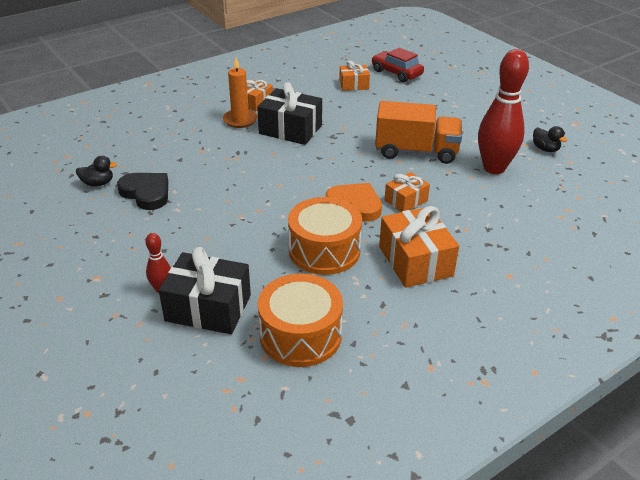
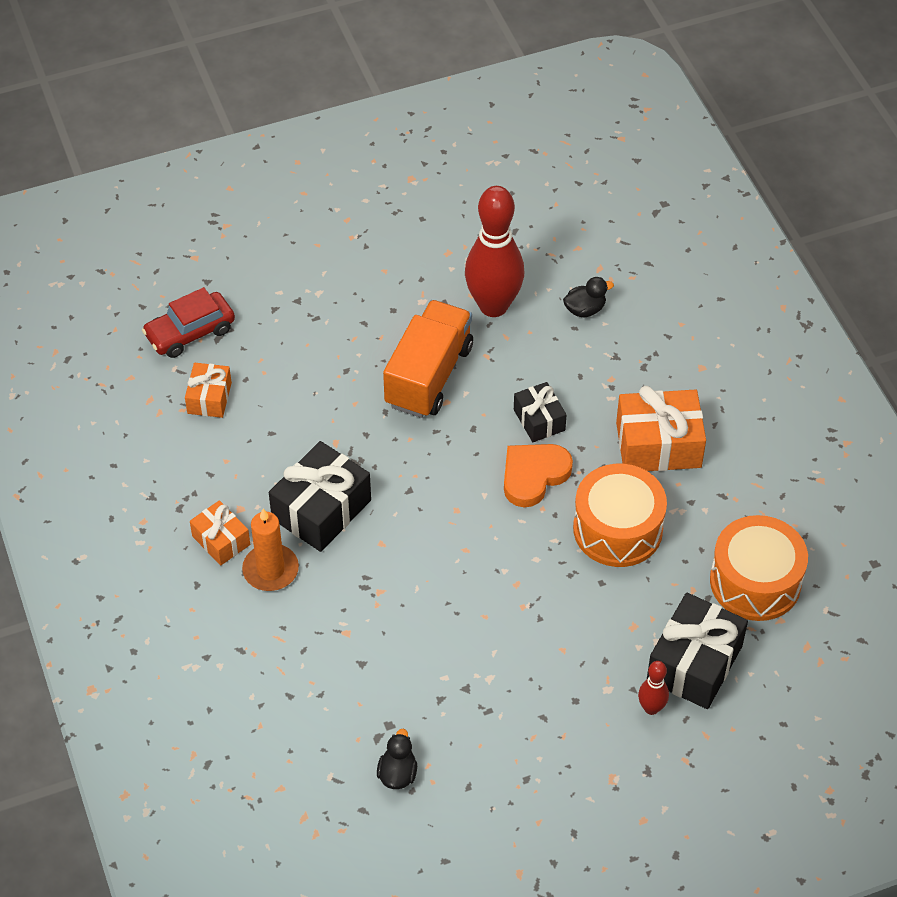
camera: 75 degrees left, 15 degrees up
(146, 193) = (440, 712): black heart -> none
(406, 201) = (539, 420): orange gift -> black gift
(545, 149) = (465, 236): black duck -> black duck (585, 309)

